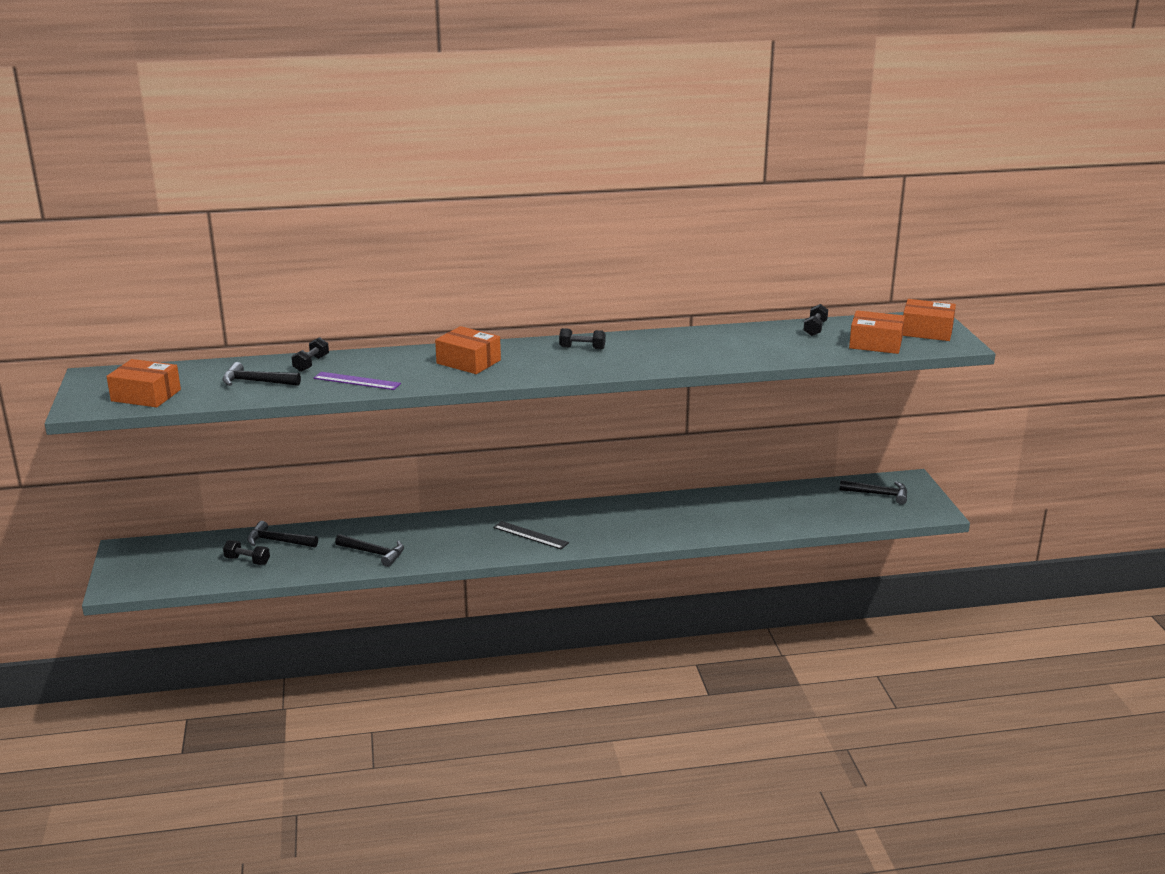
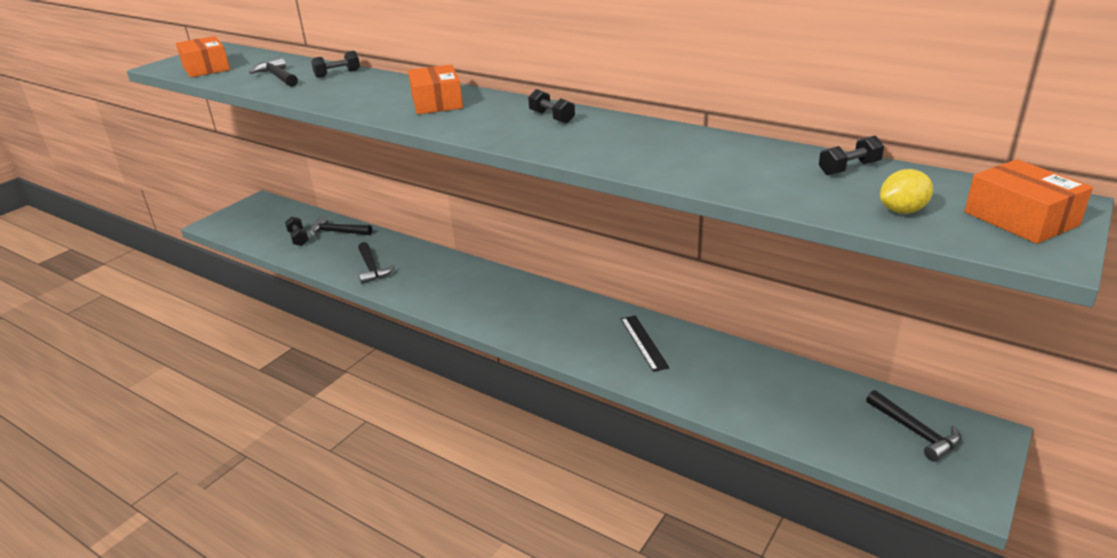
camera: 45 degrees right, 5 degrees up
(278, 541) = (337, 232): black hammer -> black hammer turned 45 degrees counterclockwise
(357, 381) = (331, 94): purple ruler -> none
(530, 535) = (495, 306): black ruler -> black ruler (644, 342)
(875, 343) = (902, 211): orange box -> yellow lemon

